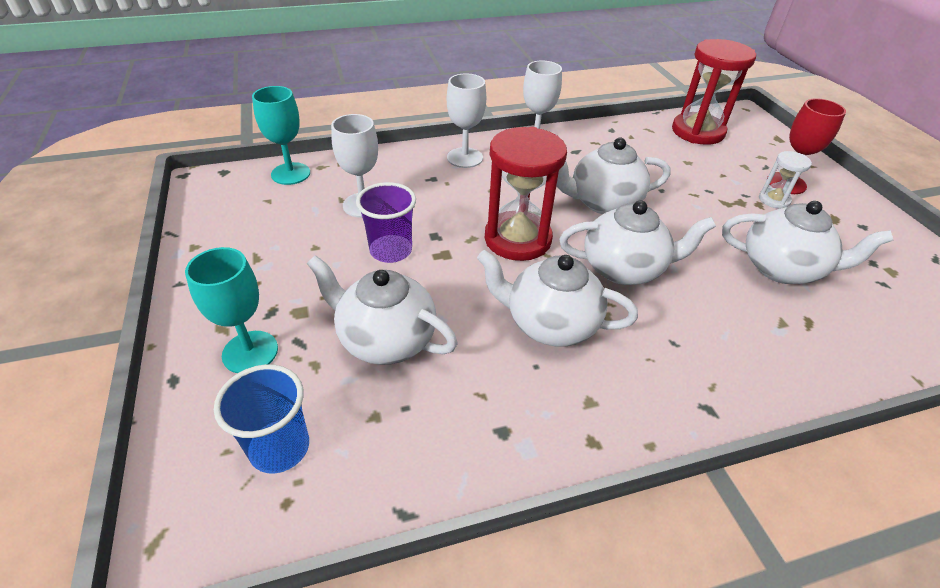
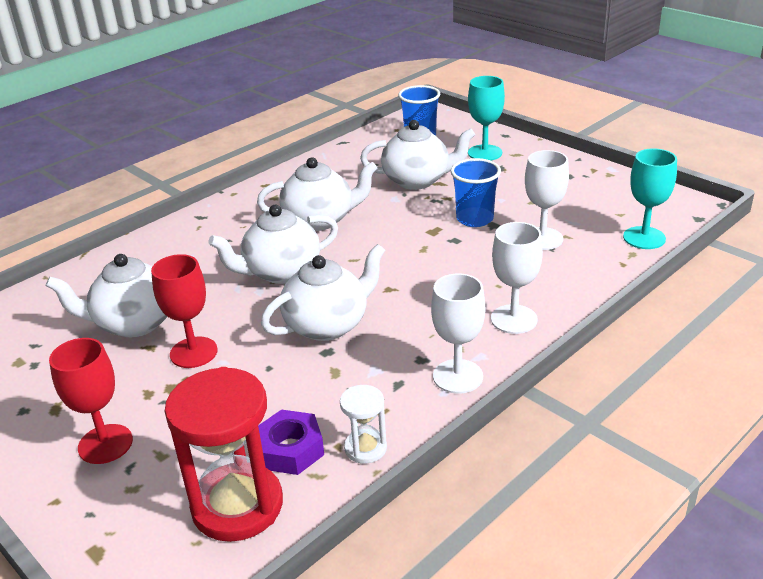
camera: 155 degrees right, 10 degrees down
(391, 251) = (474, 219): purple cup -> blue cup
(517, 239) = (385, 261): red hourglass -> none
(660, 143) = (290, 449): none -> purple nut
(722, 221) = (193, 352): none -> red goblet
(774, 200) = (128, 407): white hourglass -> white hourglass (365, 448)

